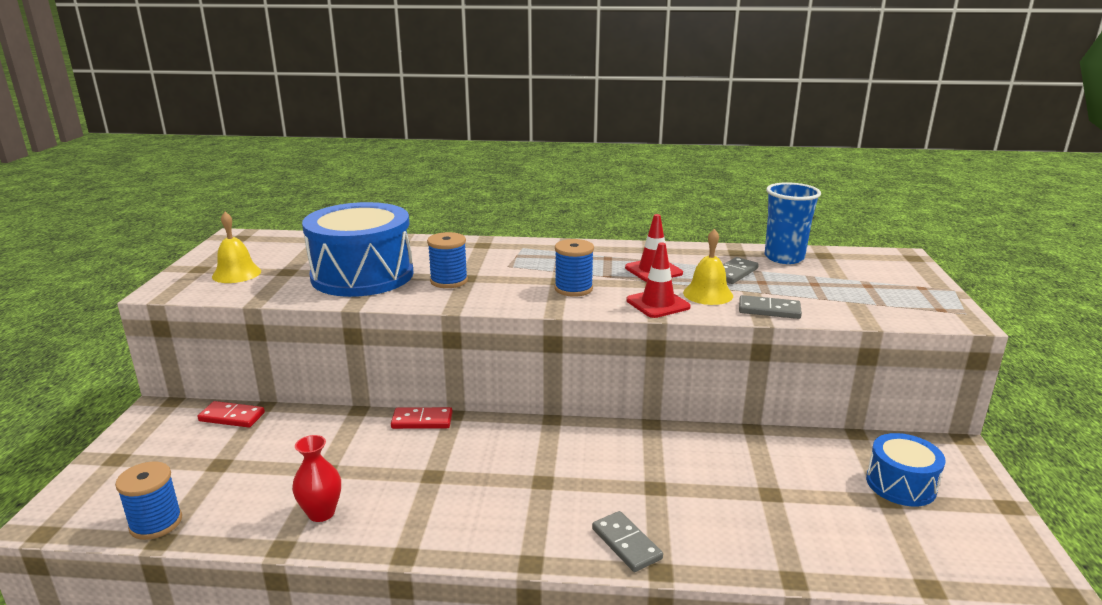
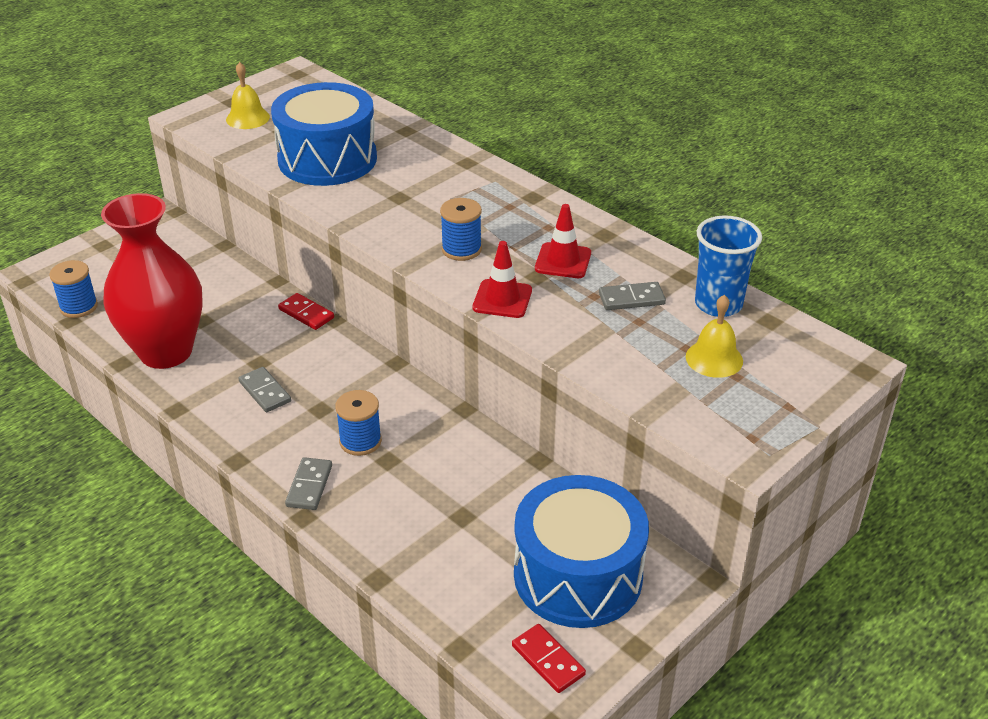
camera: 40 degrees right, 15 degrees up
(232, 417) = (195, 245): red domino -> red domino (548, 660)
(321, 513) = (166, 352): red vase -> red vase, size x2.45
(449, 281) = (380, 195): blue spool -> blue spool (360, 441)
(708, 294) = (563, 310): yellow bell -> yellow bell (714, 358)
(769, 310) = (585, 354): grey domino -> grey domino (265, 392)
(901, 484) = (578, 575): blue drum -> blue drum, size x1.88

